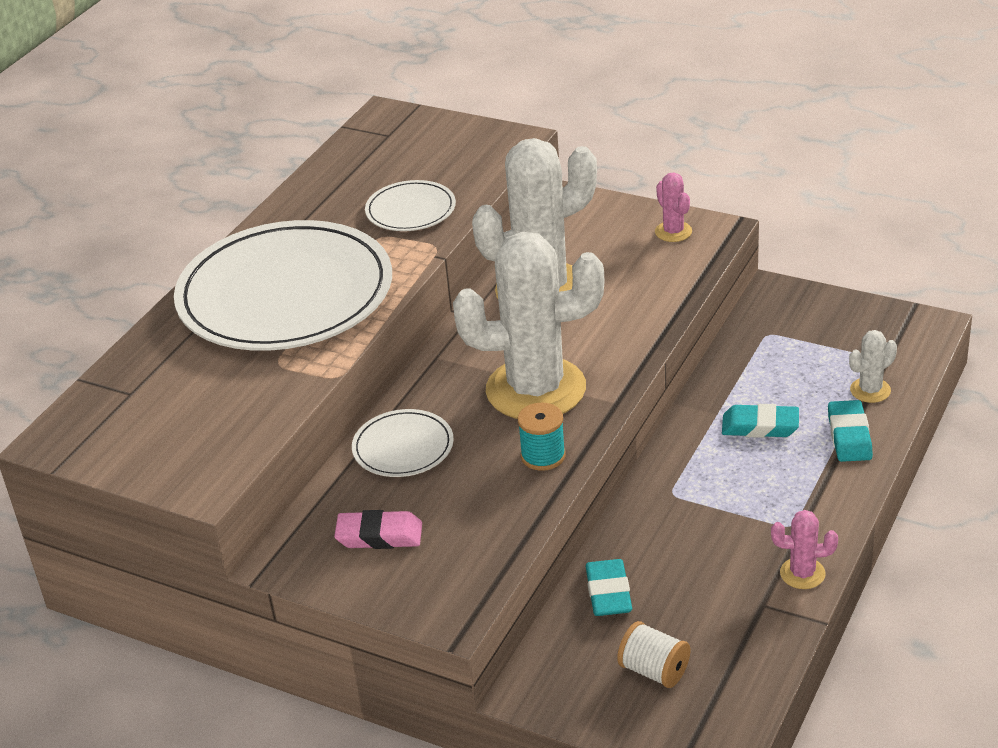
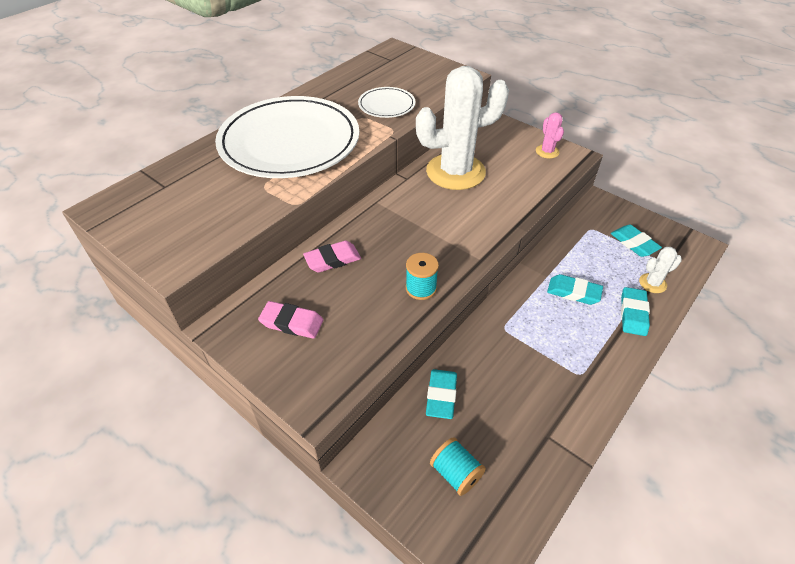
camera: 10 degrees right, 10 degrees up
(403, 447) = (332, 259): white plate -> pink eraser
(536, 389) = (431, 238): white cactus -> none
(654, 670) = (456, 473): white spool -> turquoise spool
(802, 573) = (581, 417): pink cactus -> none
(835, 341) = (634, 243): none -> turquoise eraser

